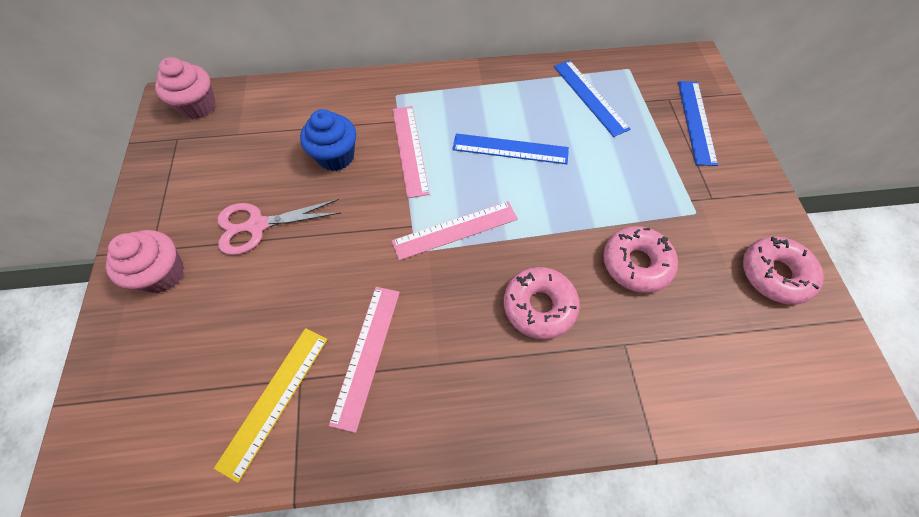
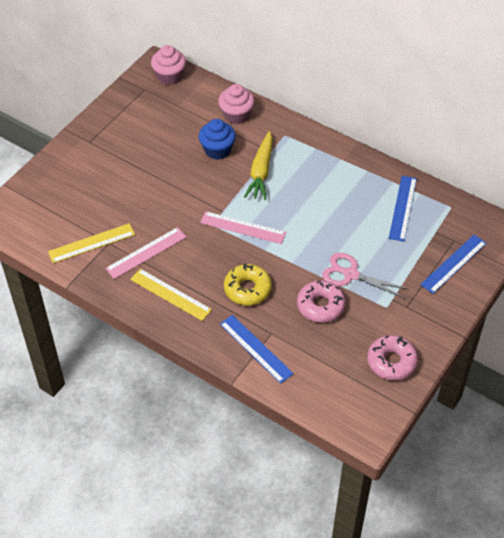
camera: 40 degrees right, 10 degrees down
(162, 274) = (86, 157): pink cupcake -> pink cupcake (236, 115)
(258, 225) = (147, 161): pink scissors -> pink scissors (351, 274)
(410, 150) = (261, 171): pink ruler -> yellow carrot
(455, 392) = (170, 294): none -> yellow ruler
(510, 149) = (318, 206): blue ruler -> blue ruler (255, 348)
(539, 306) = (247, 289): pink donut -> yellow donut

